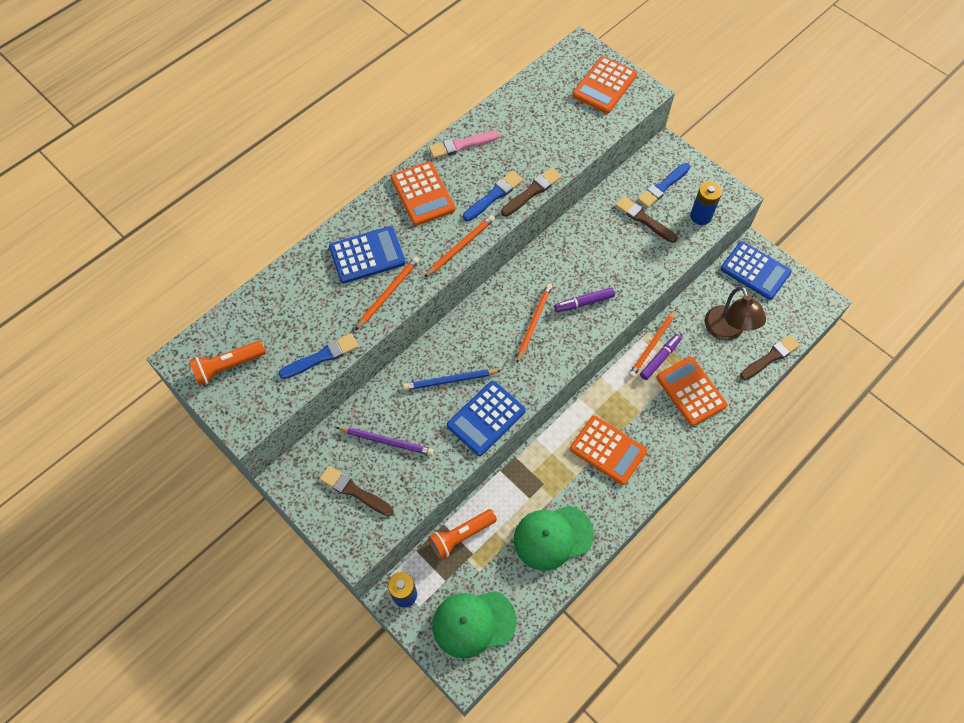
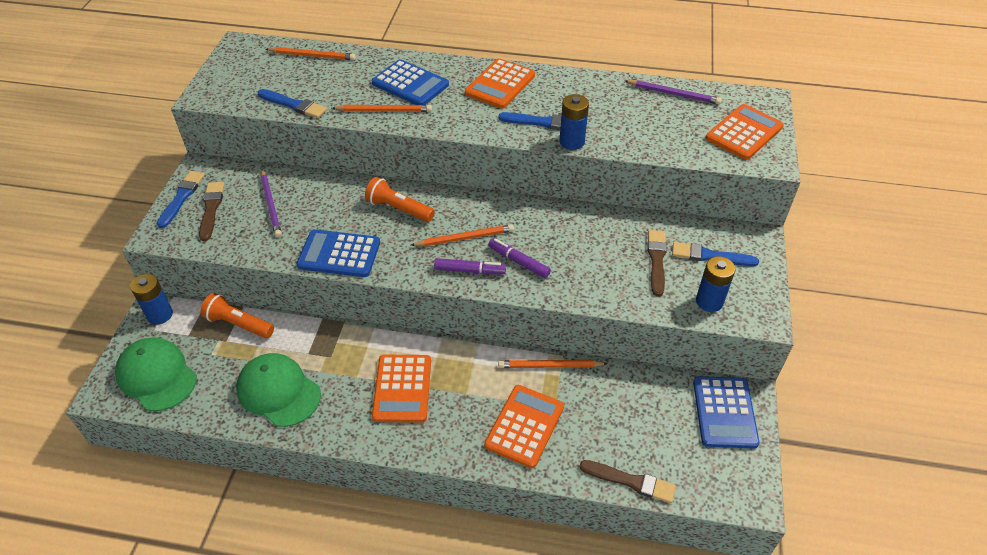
camera: 55 degrees right, 15 degrees down
(228, 366) = (248, 66): orange flashlight -> orange flashlight (398, 209)
(319, 509) = (181, 197): none -> blue brush
(450, 380) = (359, 214): blue pencil -> none
(460, 246) = (469, 128): orange pencil -> orange pencil (312, 56)
(462, 145) = (573, 82): pink brush -> none
(529, 94) = (674, 94): none -> purple pencil
(532, 192) = (571, 142): brown brush -> blue battery
(604, 85) = (744, 133): orange calculator -> orange calculator turned 135 degrees clockwise
(660, 359) = (539, 380): purple marker -> purple marker (470, 271)
(727, 331) = (625, 423): brown lamp -> none

